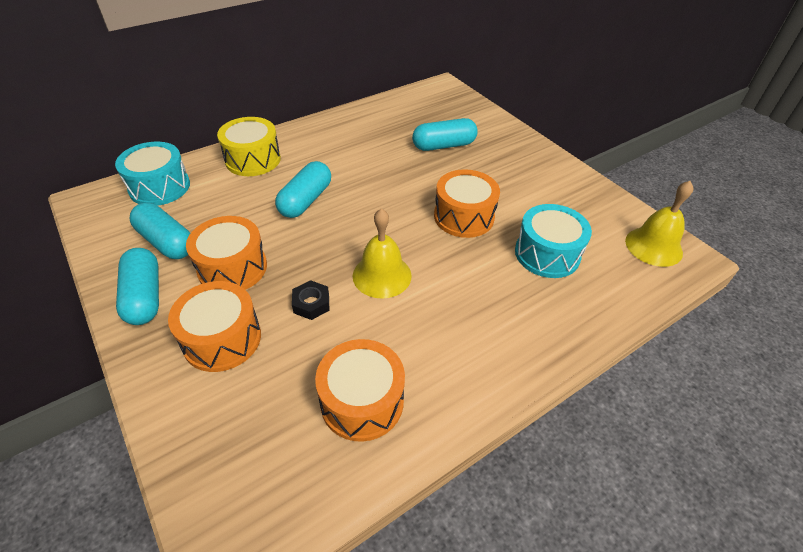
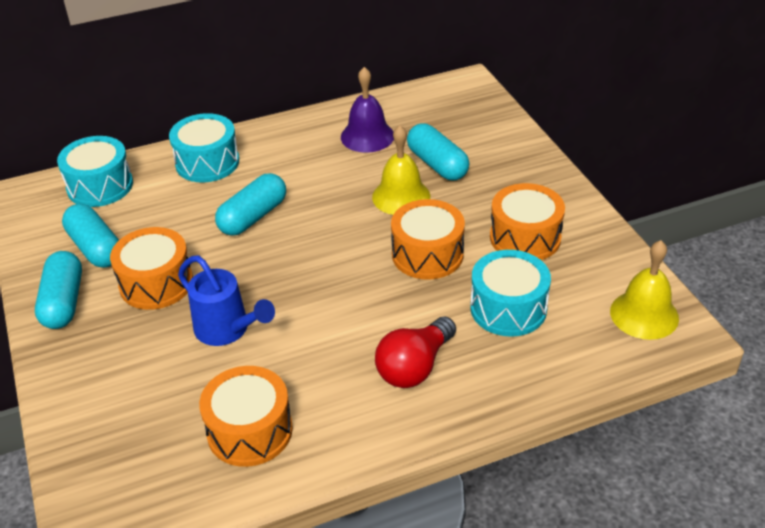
camera: 15 degrees right, 5 degrees down
(222, 339) = (129, 353): orange drum -> orange drum (525, 237)
(253, 159) = (207, 162): yellow drum -> turquoise drum
(311, 303) = (227, 330): black nut -> blue watering can
(380, 129) = (367, 136): none -> purple bell
(382, 275) = (310, 310): yellow bell -> yellow bell (401, 196)
(444, 145) = (437, 164): turquoise capsule -> turquoise capsule turned 60 degrees clockwise
(491, 315) = (414, 367): none -> red light bulb

